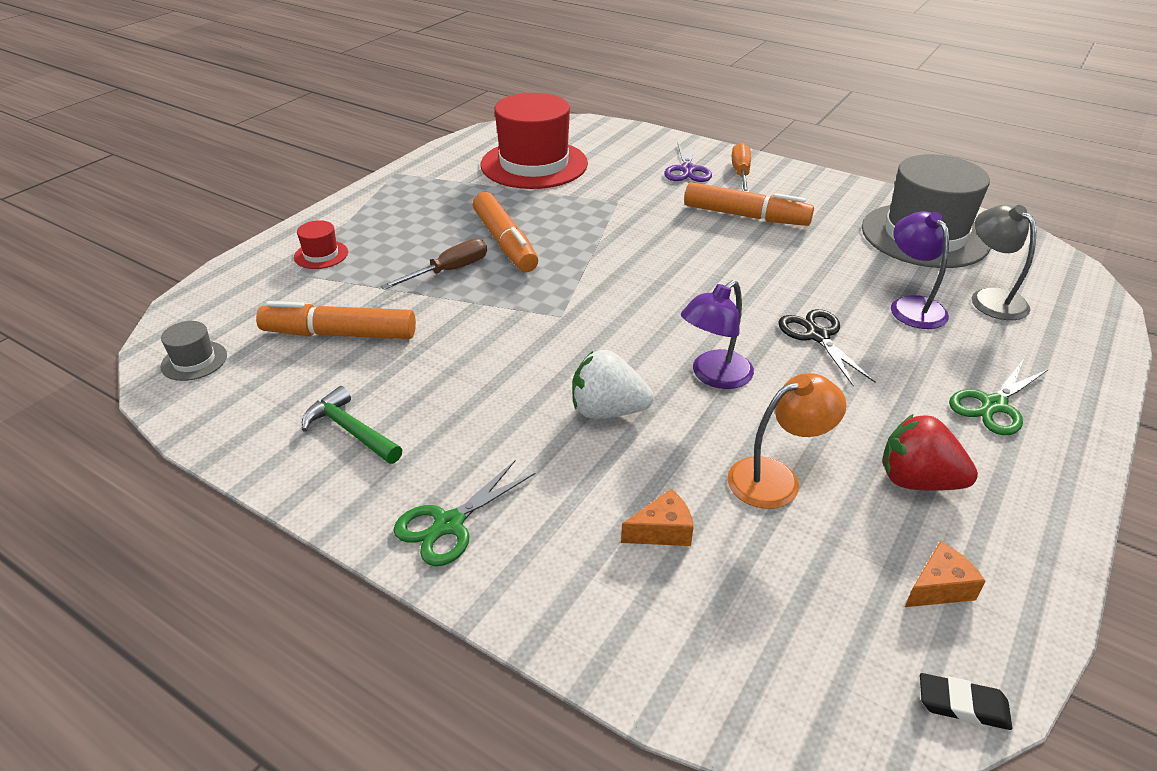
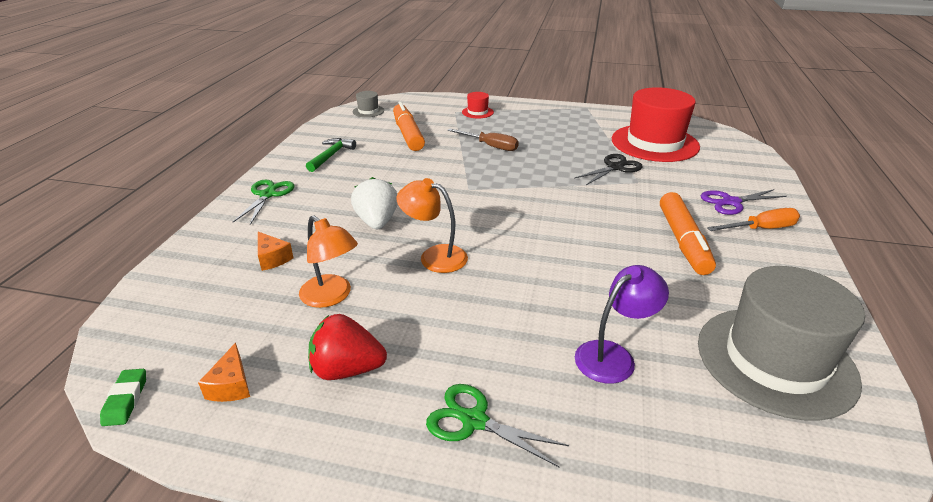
camera: 70 degrees right, 5 degrees down
(448, 524) = (268, 195): green scissors -> green scissors turned 75 degrees clockwise
(505, 242) = (538, 155): orange marker -> none
(714, 376) = (434, 256): purple lamp -> orange lamp
(817, 336) = (519, 300): black scissors -> black scissors (615, 167)
(917, 481) = (347, 369): red strawberry -> red strawberry turned 90 degrees counterclockwise
(939, 587) = (231, 385): orange cheese -> orange cheese turned 45 degrees clockwise
(962, 705) = (126, 400): black eraser -> green eraser
(990, 298) = (682, 420): grey lamp -> none

